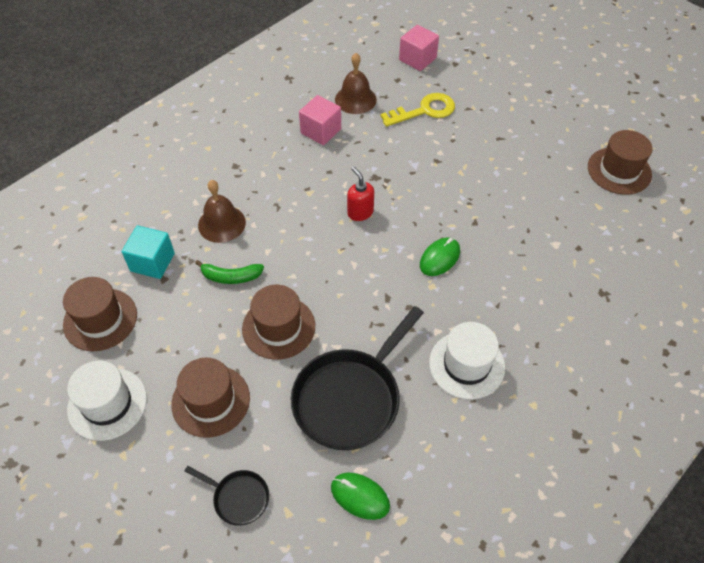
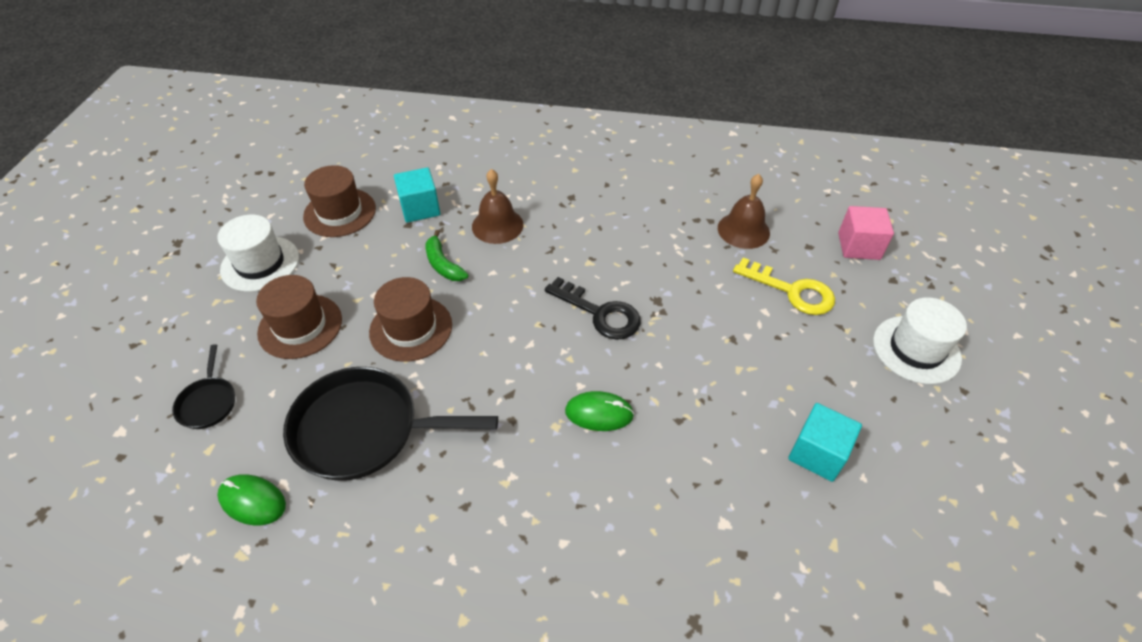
camera: 55 degrees right, 5 degrees down
(321, 131) = (673, 228): pink cube -> none
(360, 212) = (599, 313): red soap dispenser -> black key
(360, 496) = (252, 501): green mouse -> green mouse turned 60 degrees counterclockwise
(466, 365) = (473, 516): white hat -> white hat (916, 349)
(542, 176) = (817, 453): none -> turquoise cube
(619, 171) = (922, 541): brown hat -> none

